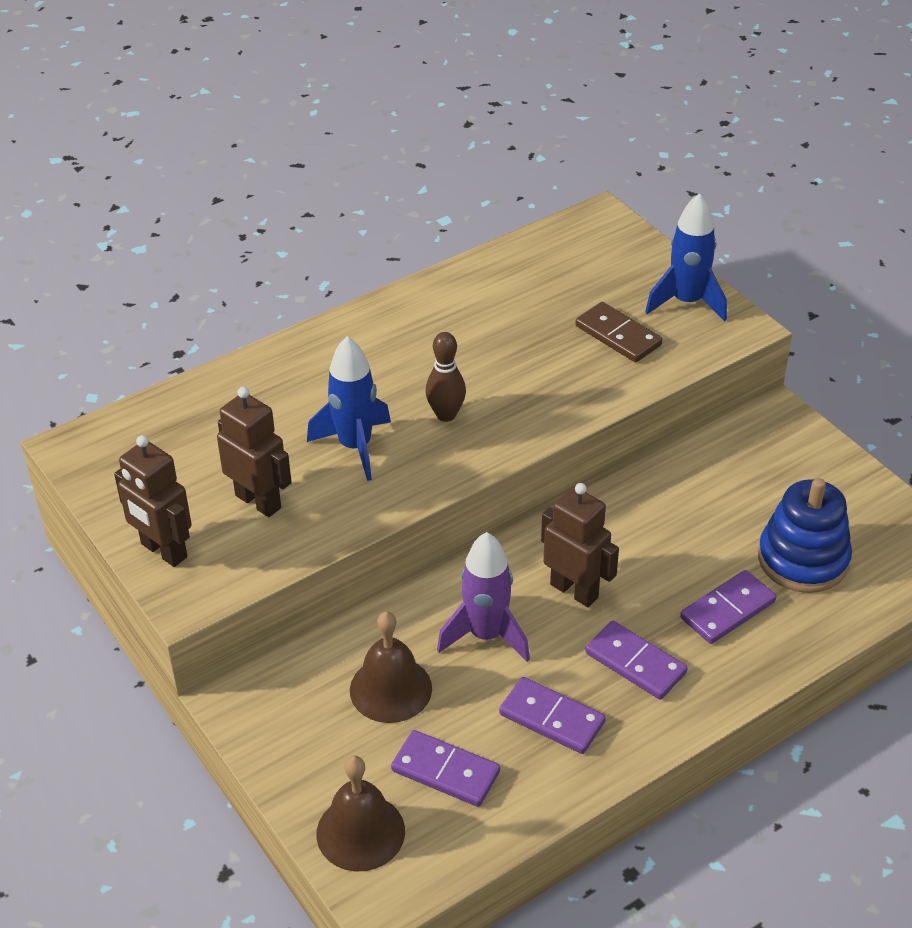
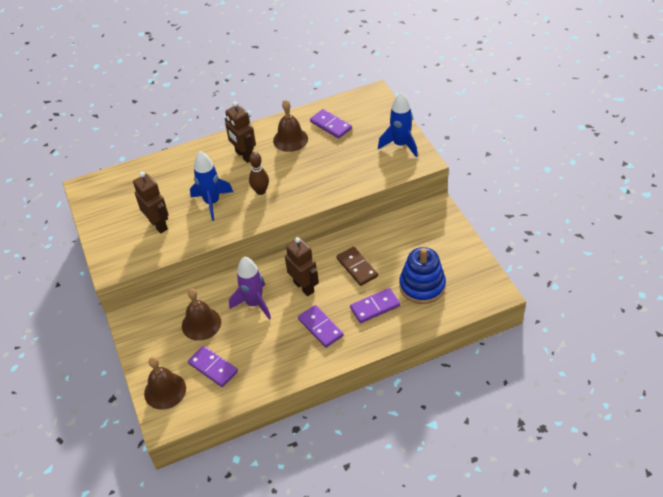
camera: 15 degrees right, 5 degrees up
(163, 551) = (108, 244): brown robot -> brown robot (244, 155)
(469, 314) = (290, 139): none -> brown bell
(552, 718) = (271, 349): purple domino -> purple domino (331, 125)
(618, 335) = (359, 159): brown domino -> brown domino (357, 267)

